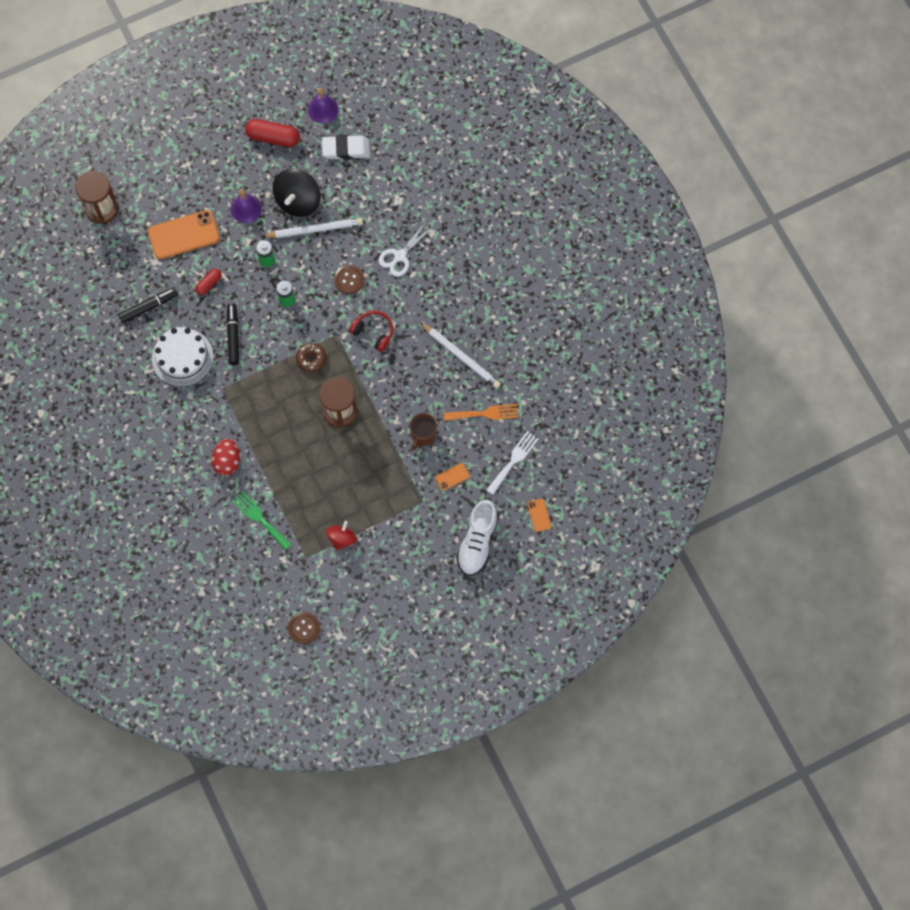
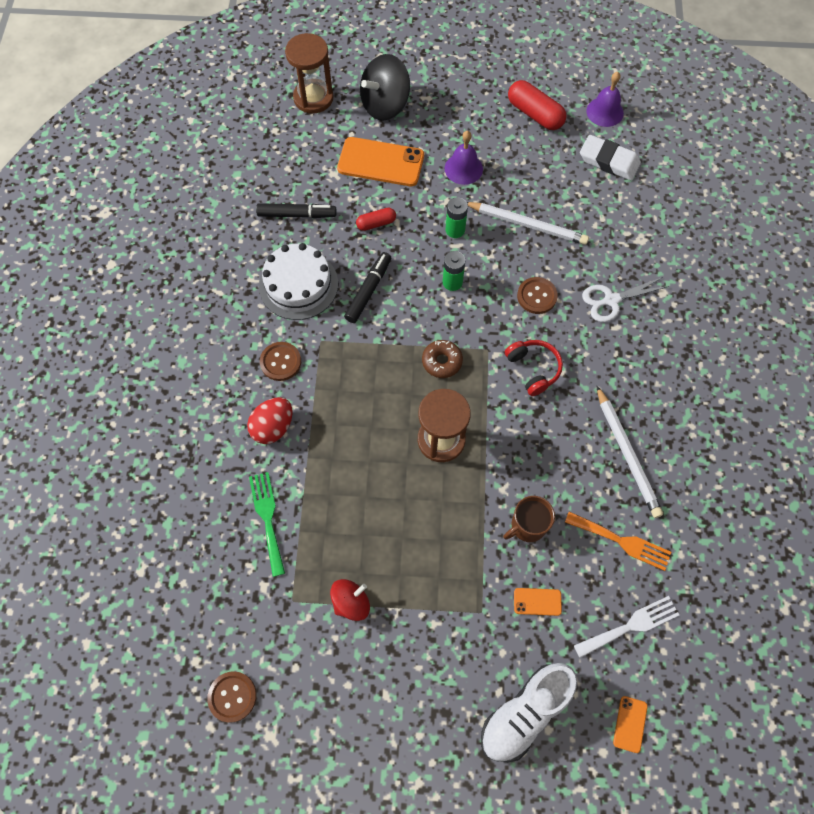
camera: 30 degrees right, 5 degrees down
(204, 417) = (280, 362): none -> brown button
(298, 201) = (525, 187): black spinning top -> black spinning top (385, 105)

